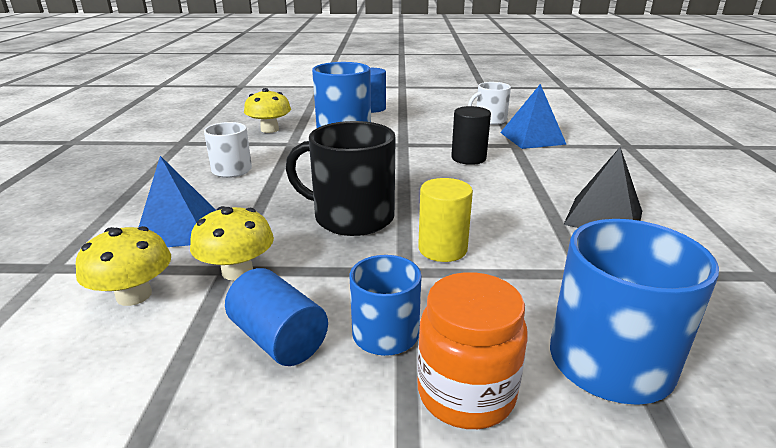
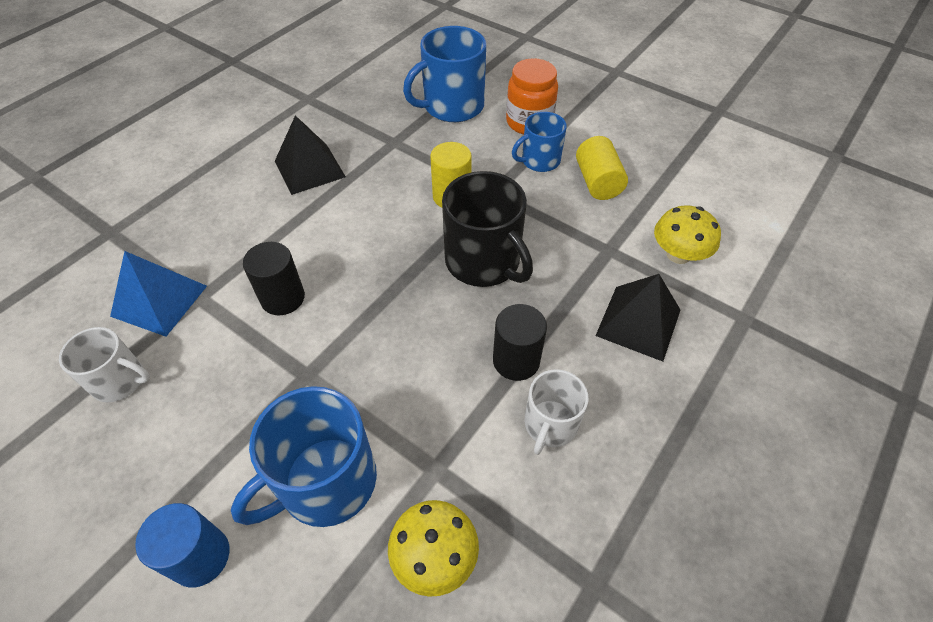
camera: 145 degrees left, 25 degrees up
(177, 229) = (638, 322): blue pyramid -> black pyramid
(237, 271) = (602, 244): yellow mushroom -> none
(275, 182) = (516, 360): none -> black cylinder
(279, 339) = (597, 182): blue cylinder -> yellow cylinder

